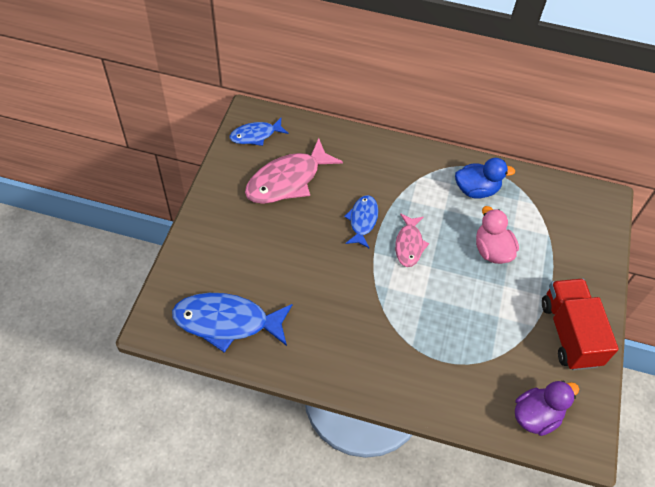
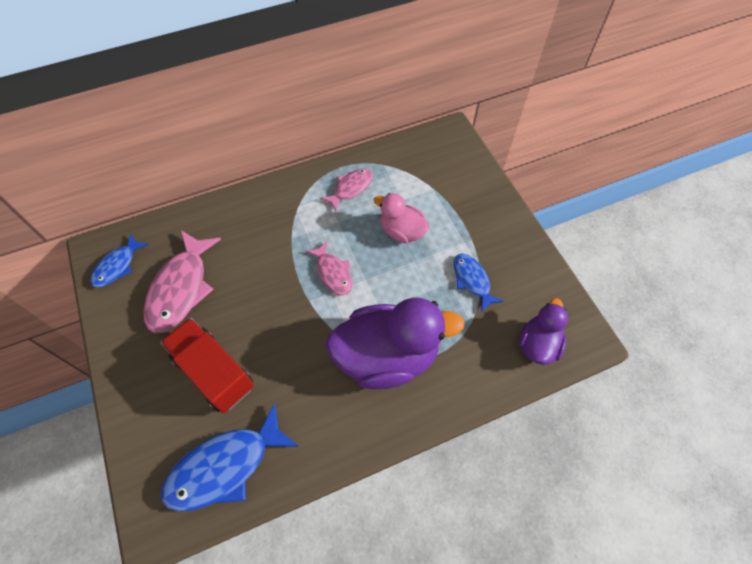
camera: 35 degrees left, 5 degrees up
(362, 220) = (277, 279): blue fish -> blue fish (472, 280)
(401, 334) = (387, 356): none -> purple duck
(476, 190) = (351, 188): blue duck -> pink fish
(569, 333) = (508, 258): red truck -> red truck (214, 372)

